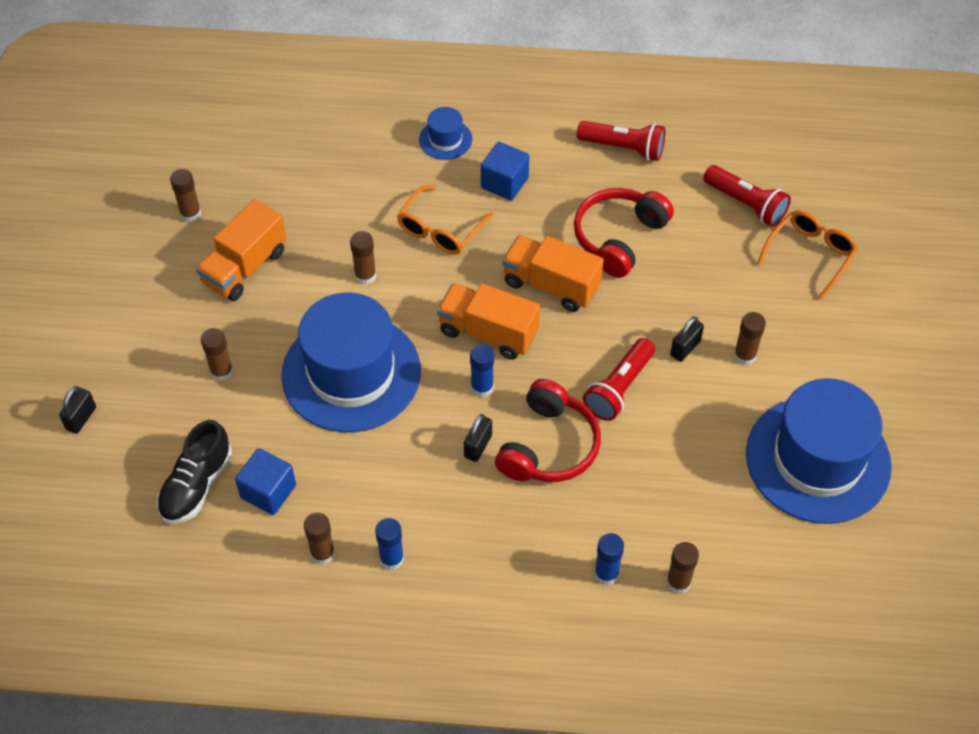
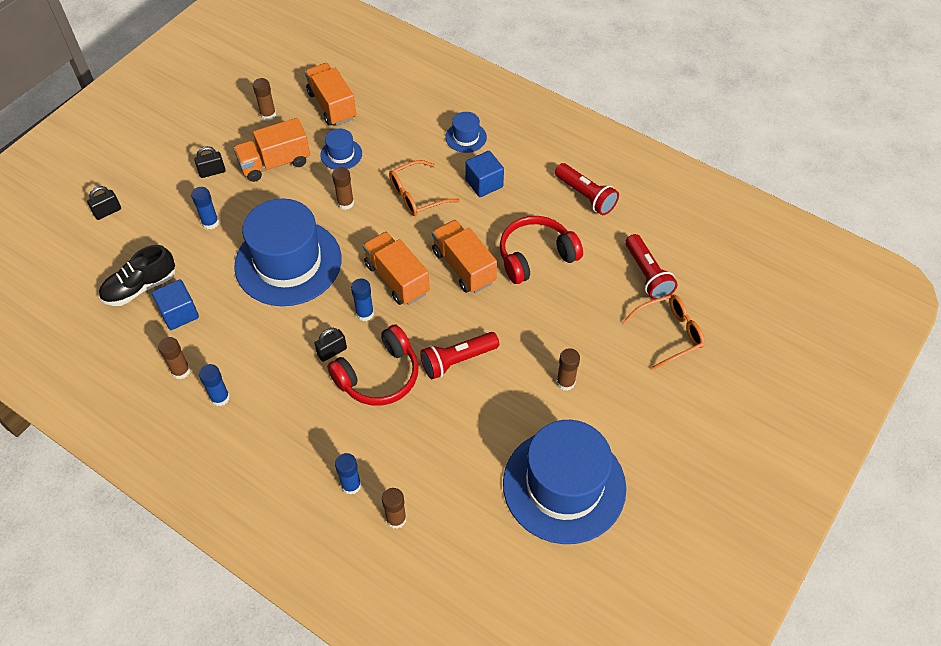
camera: 30 degrees right, 0 degrees up
(221, 371) = (210, 223): brown glue stick -> blue glue stick
(260, 169) = (332, 105): none -> orange truck
(316, 222) = (341, 154): none -> blue hat
(685, 348) = (525, 355): black padlock -> black padlock (212, 172)

